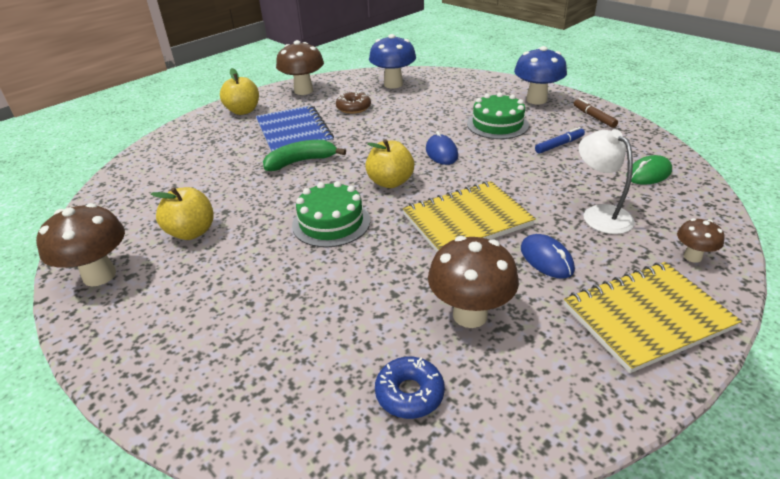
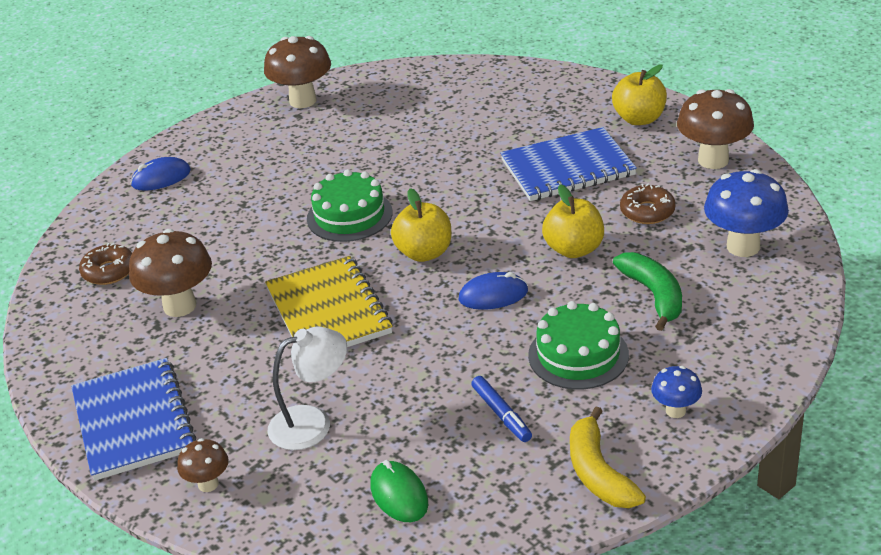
camera: 95 degrees right, 0 degrees up
(191, 232) = (355, 133): yellow apple -> yellow apple (574, 249)
(301, 162) = (486, 182): green banana -> green banana (653, 295)
(409, 393) = (109, 271): blue donut -> brown donut
(536, 100) = (675, 411): blue mushroom -> blue mushroom, size x0.53
(546, 259) = (241, 365): blue mouse -> blue mouse (161, 178)
(593, 117) = (598, 473): brown marker -> yellow banana
(646, 317) = (133, 421): yellow notebook -> blue notebook

